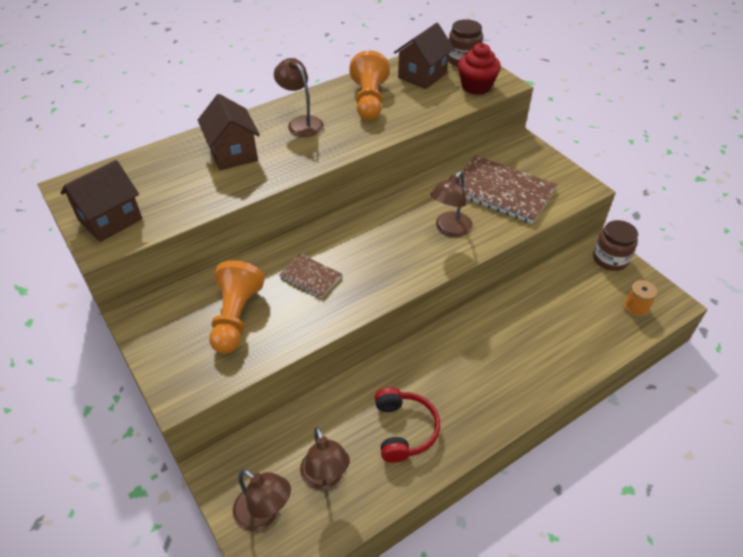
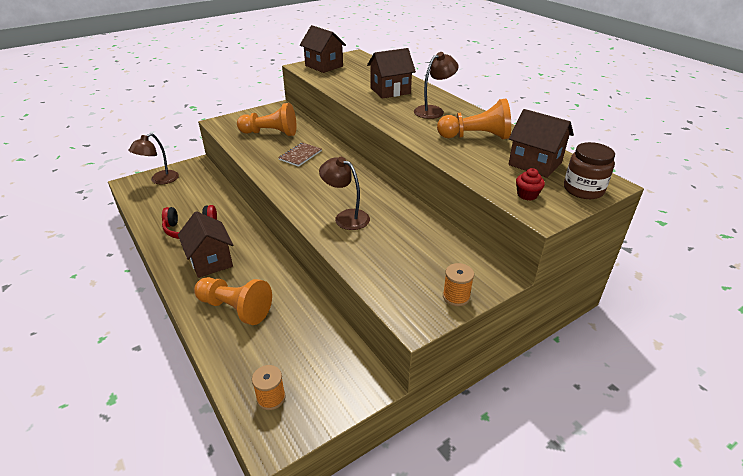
camera: 90 degrees right, 10 degrees down
(325, 478) = (171, 199): brown lamp -> none
(469, 389) = (210, 261): none -> brown house
(476, 86) = (527, 195): red cupcake -> red cupcake, size x0.56
(501, 191) = (403, 253): brown notebook -> none
(541, 350) = (235, 308): none -> orange pawn
(550, 165) = (456, 296): none -> orange spool
(610, 259) = (351, 389): brown jar -> none

